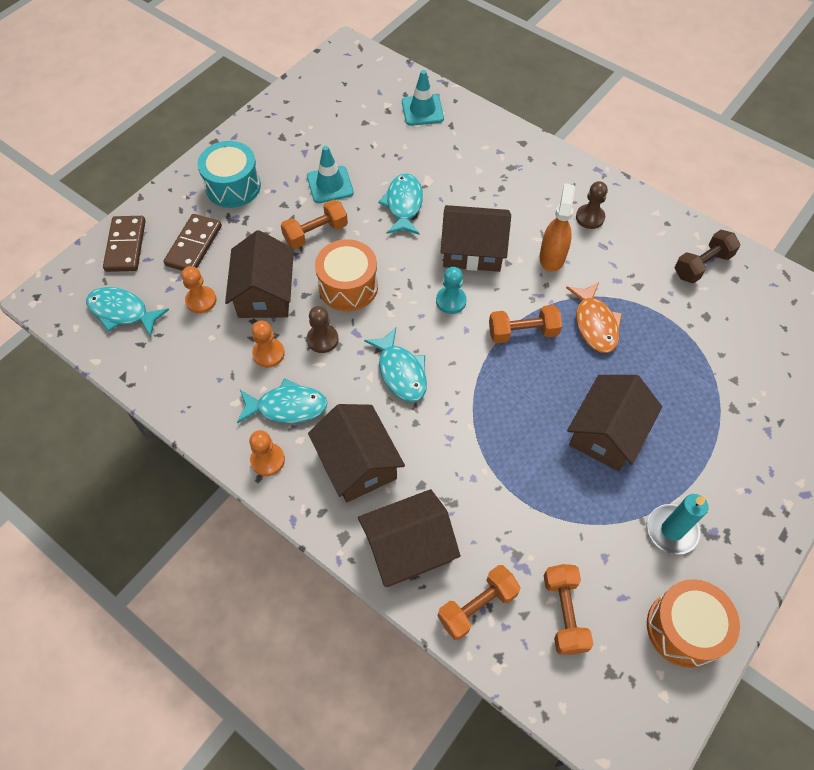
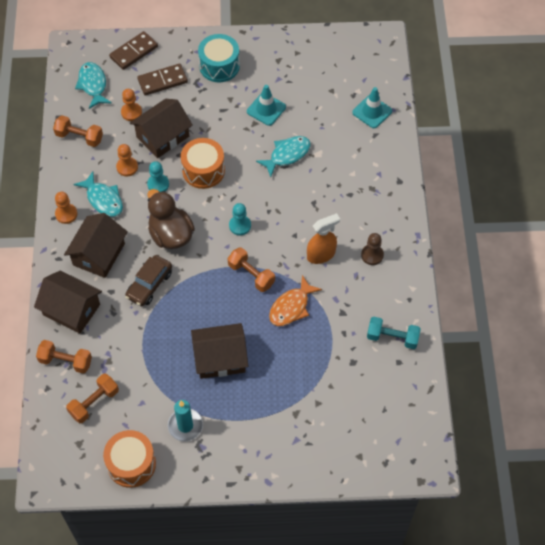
camera: 50 degrees right, 0 degrees up
(316, 233) = (225, 129): orange dumbbell -> orange dumbbell (79, 137)
(322, 339) = (158, 184): brown pawn -> turquoise pawn
(401, 372) = (171, 234): turquoise fish -> brown duck
(448, 438) = (149, 285): none -> brown car
(473, 250) = (287, 212): brown house -> none
(702, 265) = (392, 337): brown dumbbell -> turquoise dumbbell

